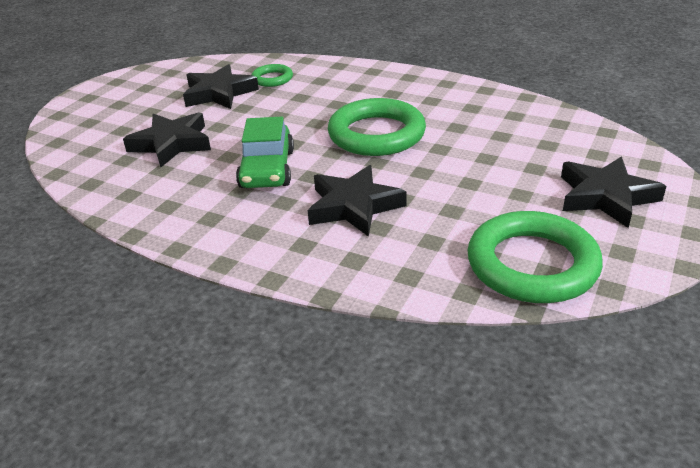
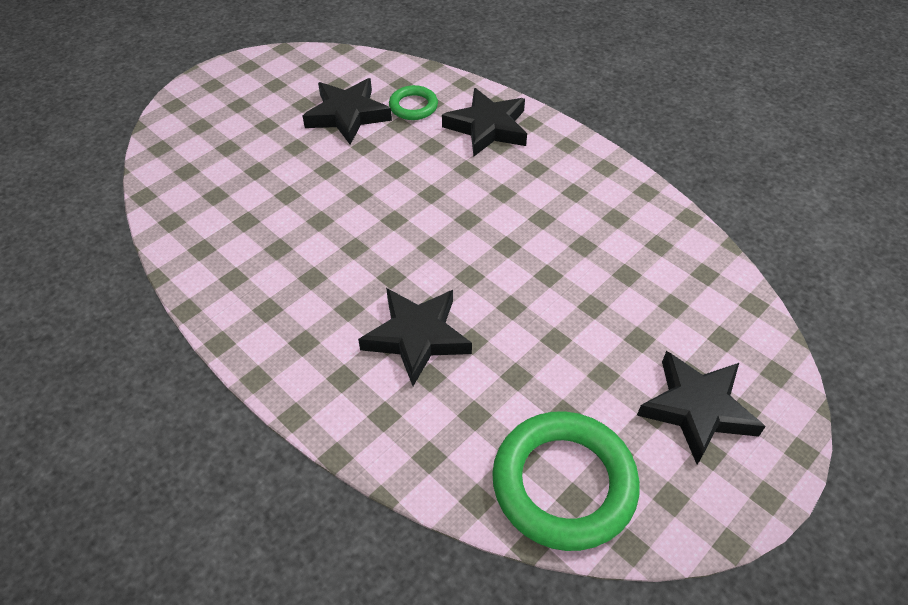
camera: 15 degrees right, 15 degrees up
(171, 144) = (269, 184): black star -> black star (487, 127)
(267, 169) = (351, 252): green car -> none
(376, 134) = (488, 231): green ring -> none

